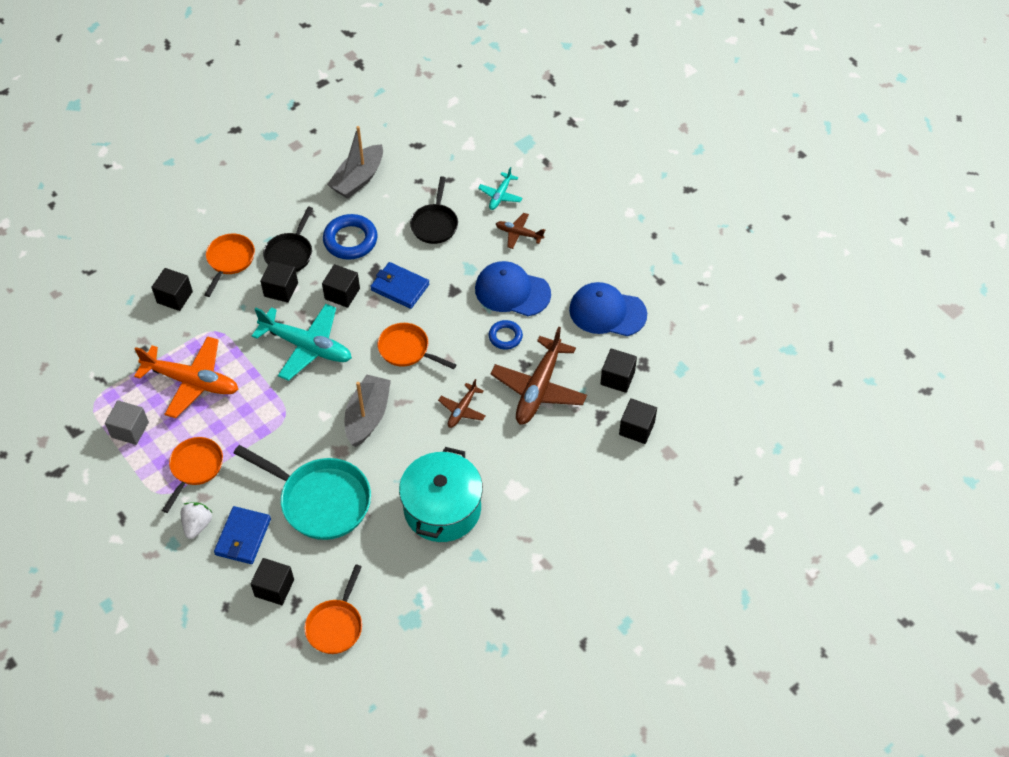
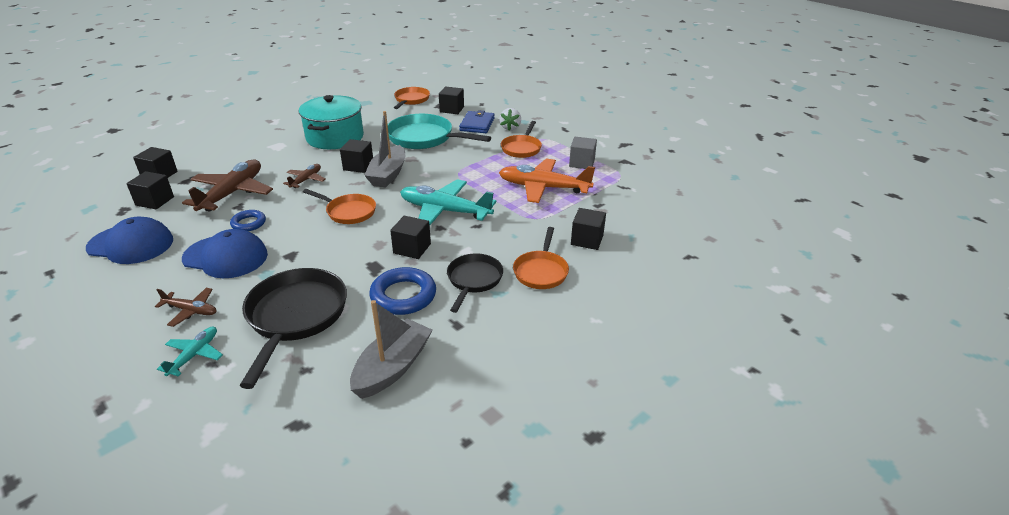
camera: 175 degrees right, 20 degrees down
(281, 289) = (478, 249): black cube -> black cube (358, 166)
(400, 287) = (349, 256): blue wallet -> none
(435, 224) = (295, 317): black pan -> black pan, size x1.65

